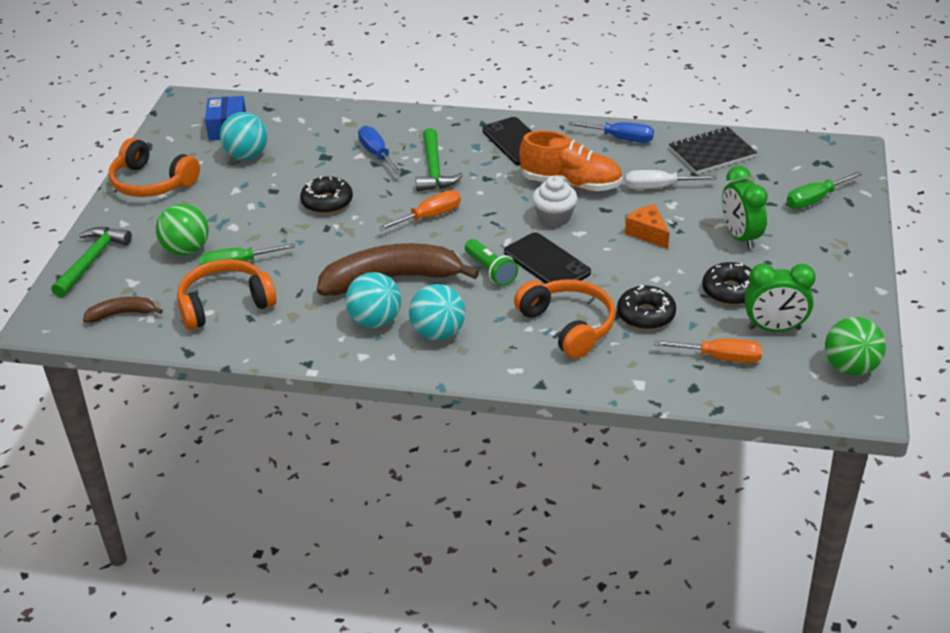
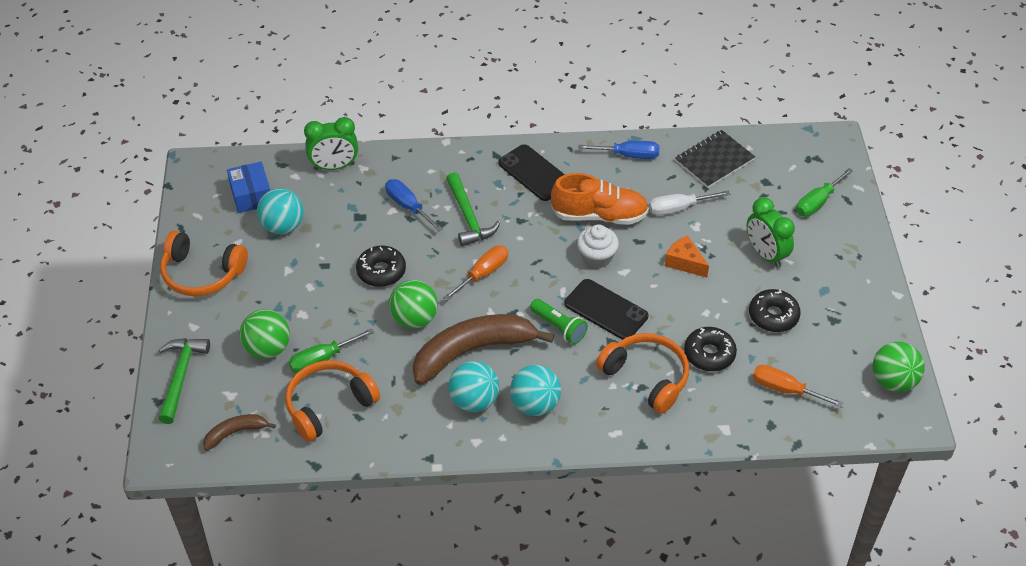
camera: 15 degrees left, 10 degrees up
(343, 244) = (414, 319): none -> green ball
(721, 358) = (785, 389): orange screwdriver -> orange screwdriver turned 150 degrees counterclockwise
(774, 328) = (820, 350): green clock -> green clock (334, 166)

